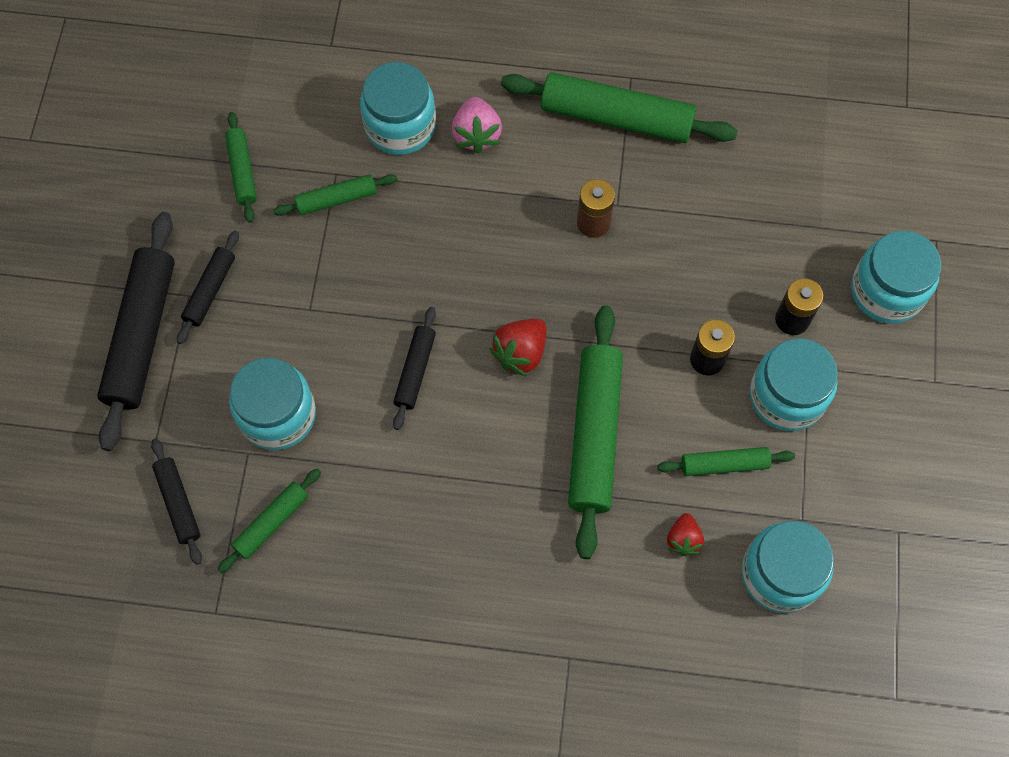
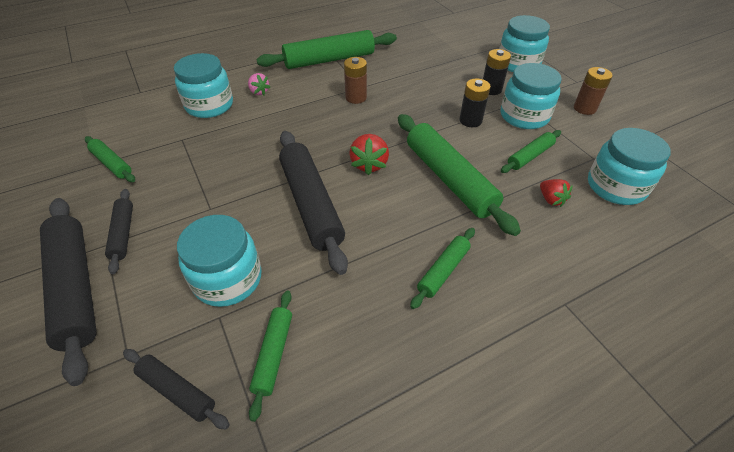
camera: 35 degrees left, 20 degrees down
(336, 199) = (190, 149): green rolling pin -> green rolling pin (443, 271)
(415, 371) = (311, 204): black rolling pin -> black rolling pin, size x1.93
(476, 135) = (259, 92): pink strawberry -> pink strawberry, size x0.65
(886, 436) = (584, 108): none -> brown battery

